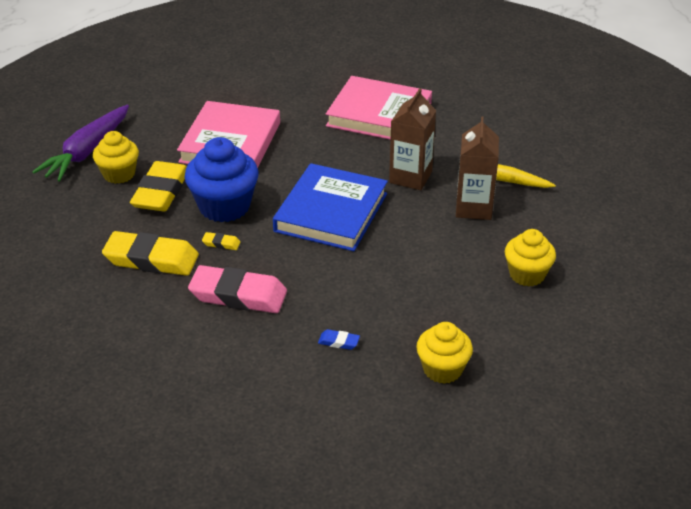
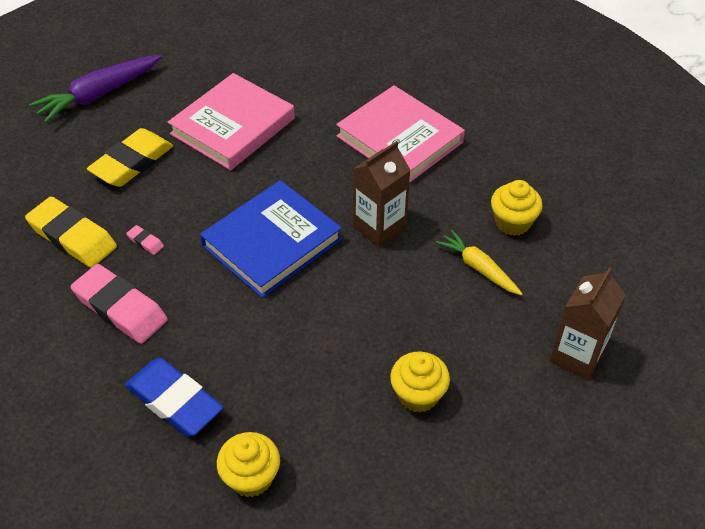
camera: 25 degrees right, 10 degrees up
(119, 174) = (109, 129): yellow cupcake -> yellow cupcake (512, 222)
(221, 243) = (145, 242): yellow eraser -> pink eraser
(224, 206) = (177, 200): blue cupcake -> none
(338, 342) = (174, 401): blue eraser -> blue eraser, size x2.42
(473, 208) = (419, 289): brown carton -> brown carton (577, 355)

